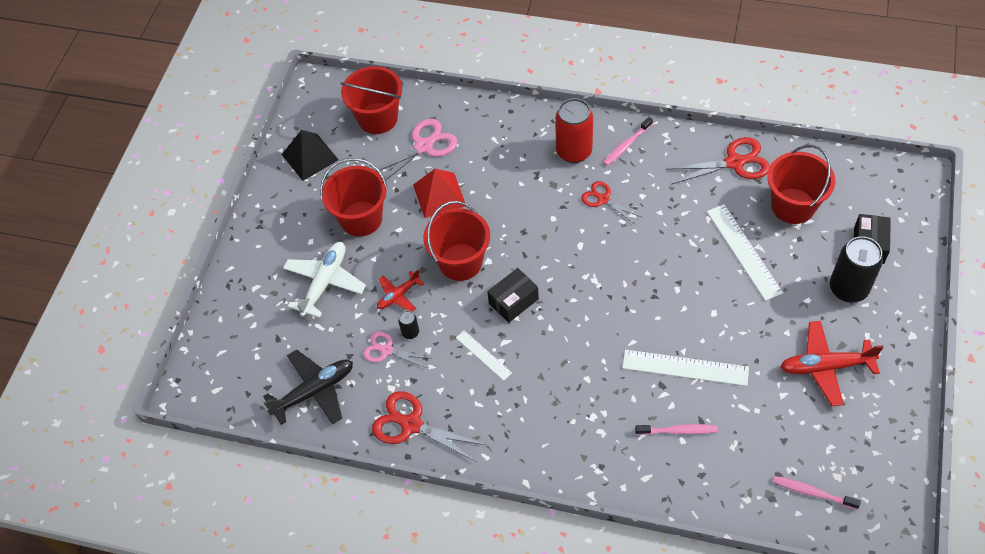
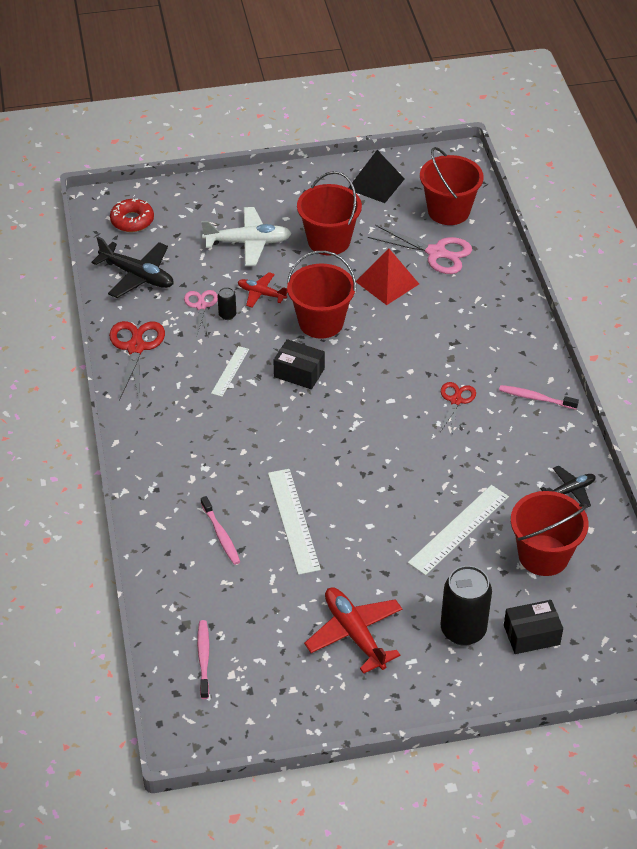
camera: 60 degrees right, 10 degrees down
(233, 370) = (132, 220): none -> red donut
(574, 151) = (500, 361): red can -> none
(734, 163) = (570, 491): red scissors -> black plane

